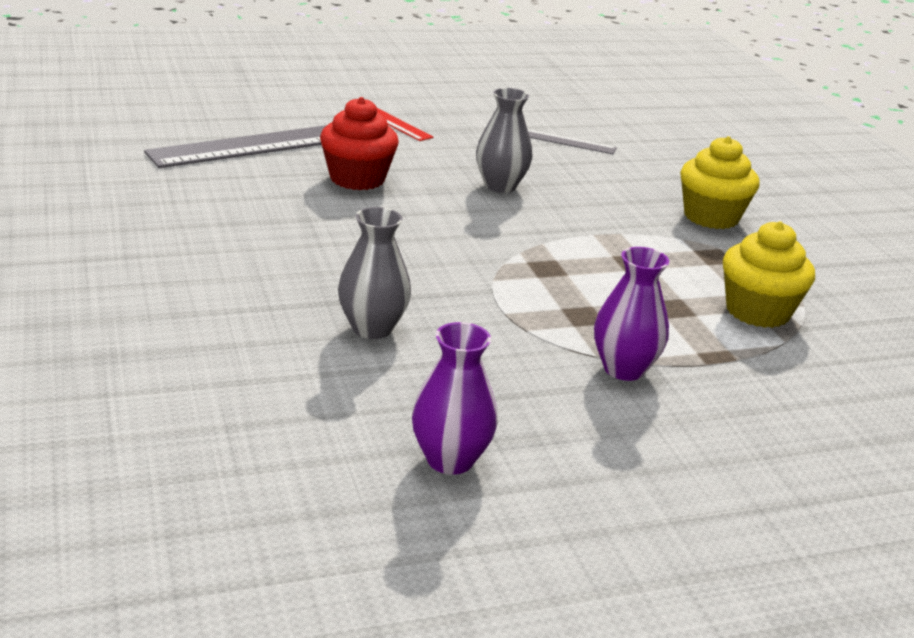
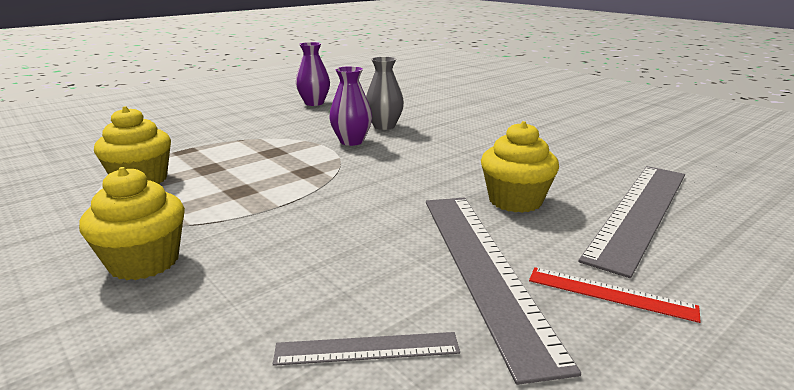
camera: 160 degrees right, 5 degrees down
(357, 179) = (515, 200): red cupcake -> yellow cupcake
(454, 150) = (483, 268): none -> grey ruler
(500, 186) = (391, 232): grey vase -> none
(623, 369) = (244, 136): purple vase -> purple vase (351, 141)

